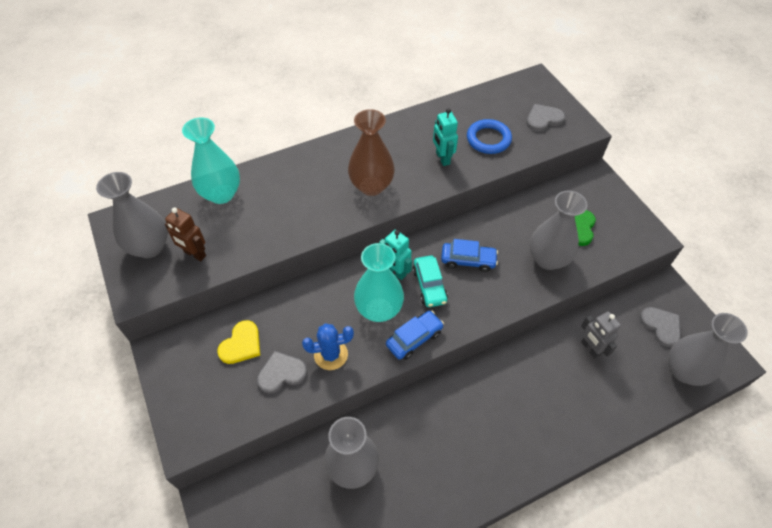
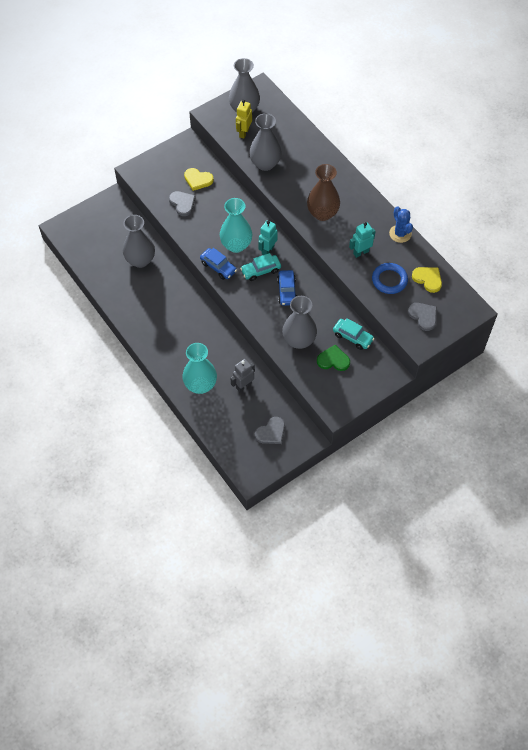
camera: 80 degrees right, 5 degrees up
(194, 254) = (244, 132): brown robot -> yellow robot
(221, 194) = (295, 133): turquoise vase -> turquoise vase (200, 385)
(331, 354) = (199, 225): blue cactus -> blue cactus (400, 233)
(491, 106) = (428, 279): none -> yellow heart
(544, 203) = (352, 337): none -> turquoise car
(684, 371) = (236, 445): grey vase -> grey vase (265, 164)

